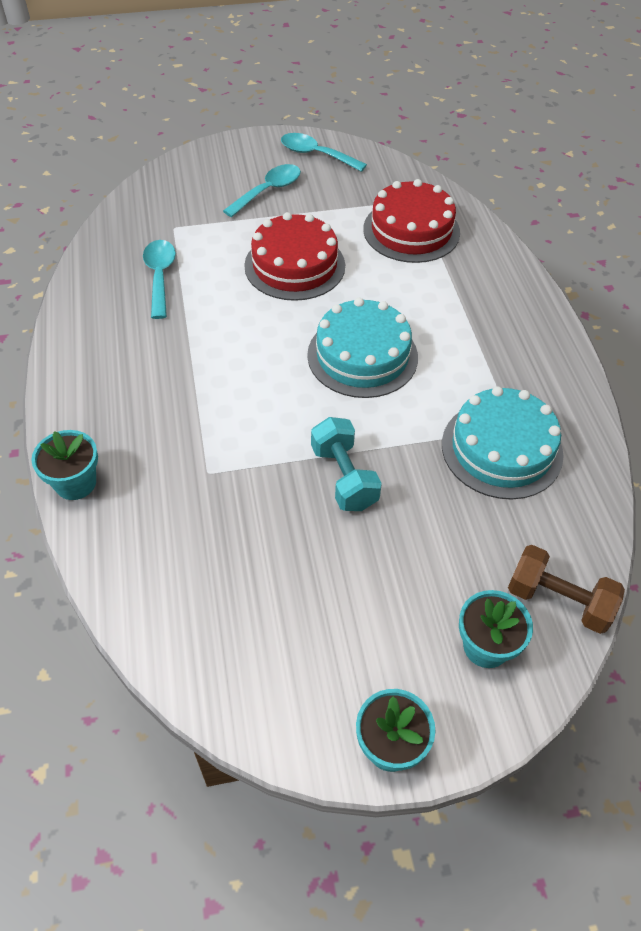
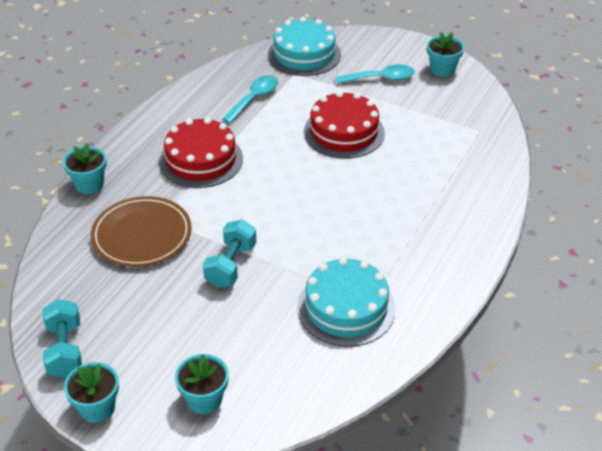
camera: 40 degrees right, 10 degrees down
(208, 504) = (142, 235): none -> brown plate
(276, 705) = (65, 350): none -> turquoise dumbbell
(316, 155) = (442, 70): turquoise spoon -> turquoise flower pot
(362, 356) = (323, 206): turquoise cake -> turquoise cake (304, 54)
(411, 230) = (450, 148): red cake -> red cake (201, 160)
(558, 600) = (276, 407): brown dumbbell -> none

